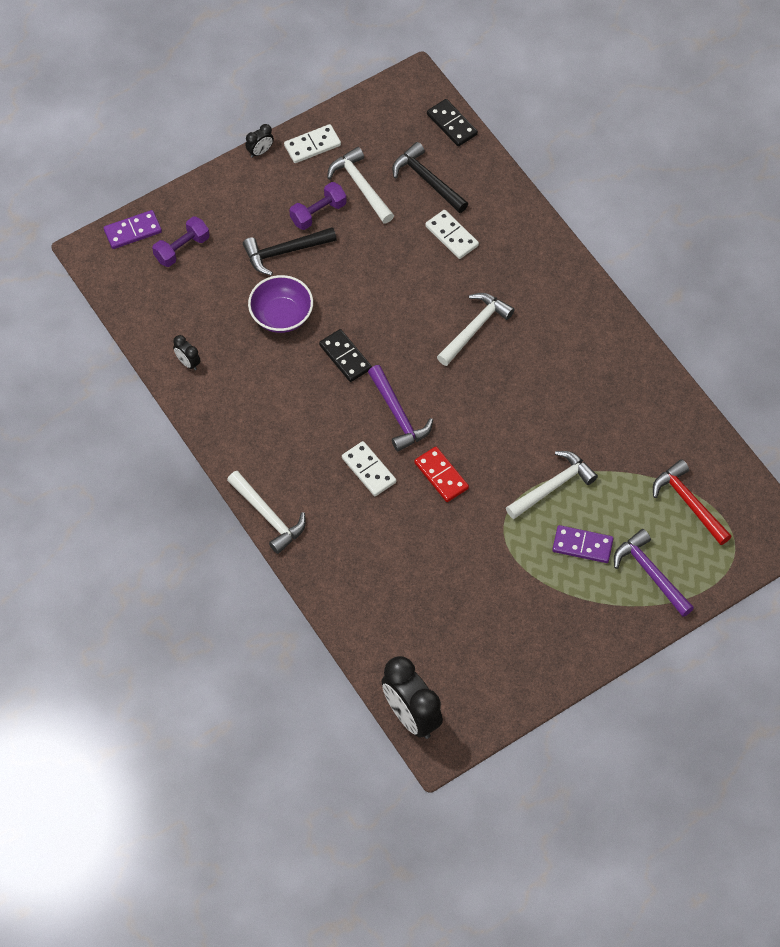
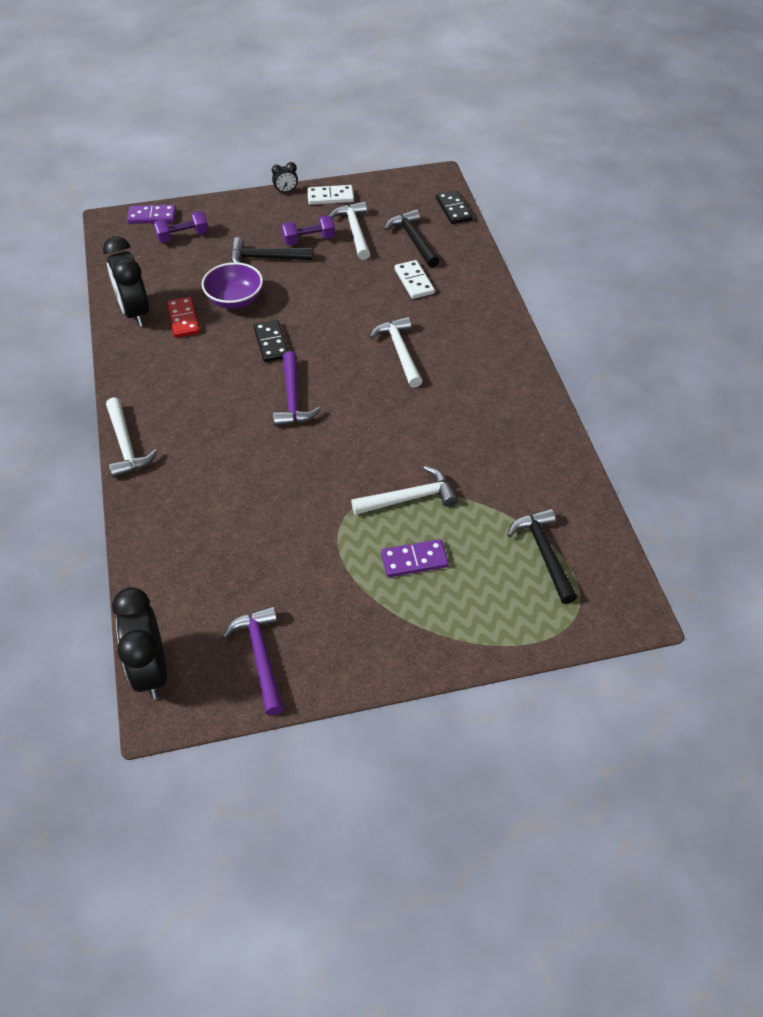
camera: 20 degrees right, 10 degrees down
(188, 362) = (135, 312): black clock -> black clock, size x2.20
(369, 470) = (240, 434): white domino -> none
(441, 475) = (305, 458): red domino -> red domino (183, 319)
(475, 328) = (400, 351): white hammer -> white hammer turned 75 degrees counterclockwise
(582, 545) = (414, 560): purple domino -> purple domino turned 45 degrees counterclockwise
(650, 573) = (474, 608): purple hammer -> purple hammer (260, 656)
(688, 502) = (543, 553): red hammer -> black hammer

